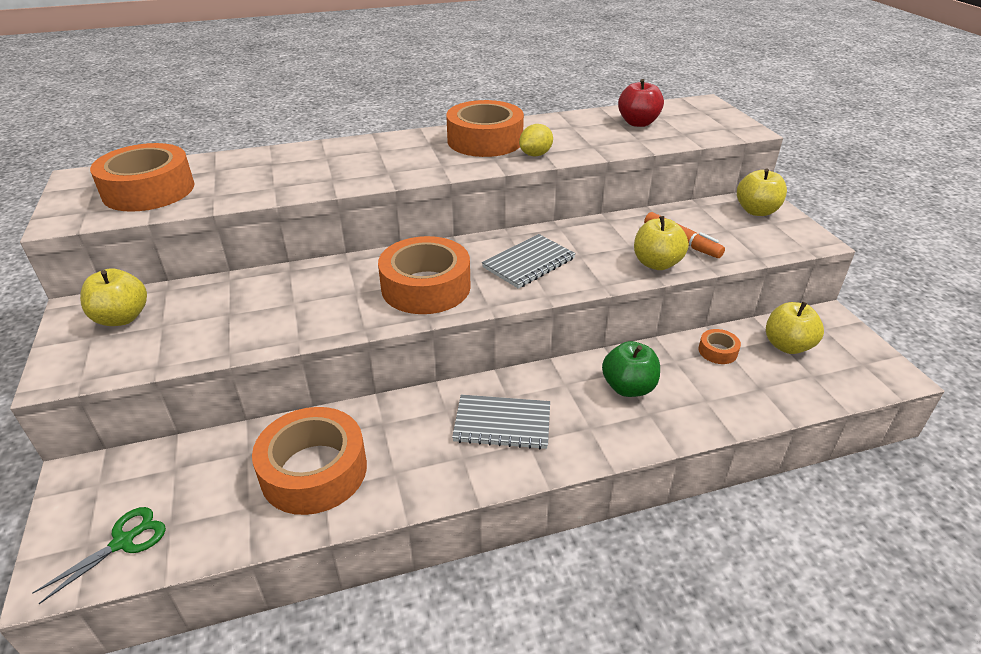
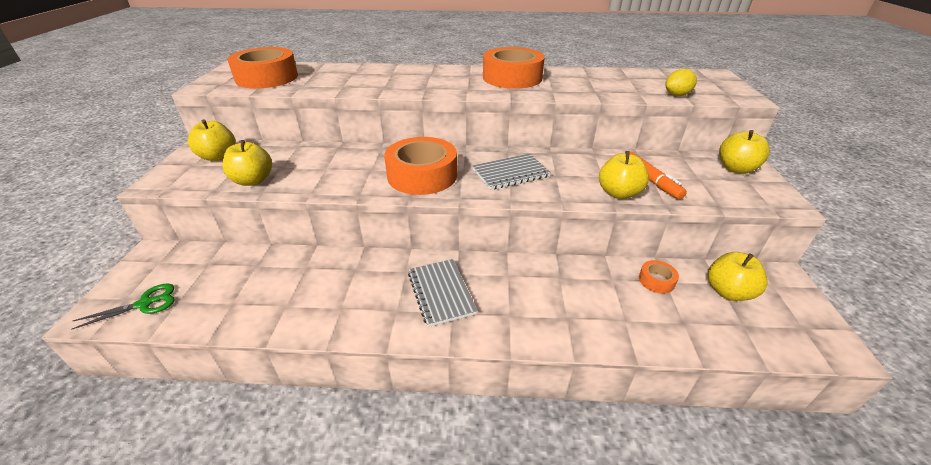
camera: 20 degrees right, 0 degrees up
(204, 341) = (253, 181): none -> yellow apple
(314, 471) = (289, 290): orange tape -> none
(502, 423) = (441, 293): grey notebook -> grey notebook turned 45 degrees clockwise
(535, 154) = (544, 91): yellow lemon -> yellow lemon (677, 95)
(628, 387) = (560, 291): green apple -> none
(638, 123) = (646, 81): red apple -> none

